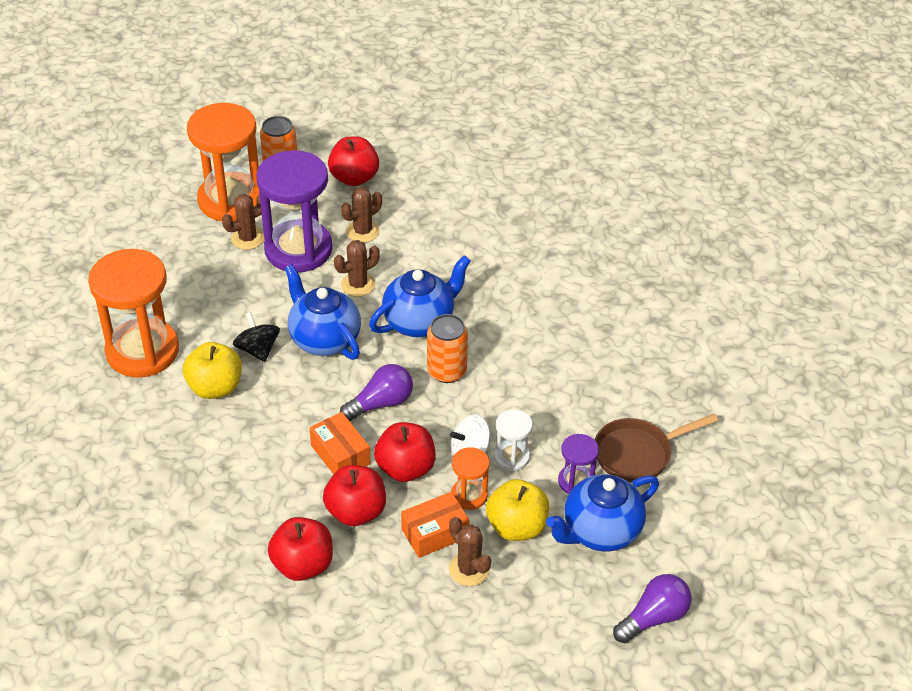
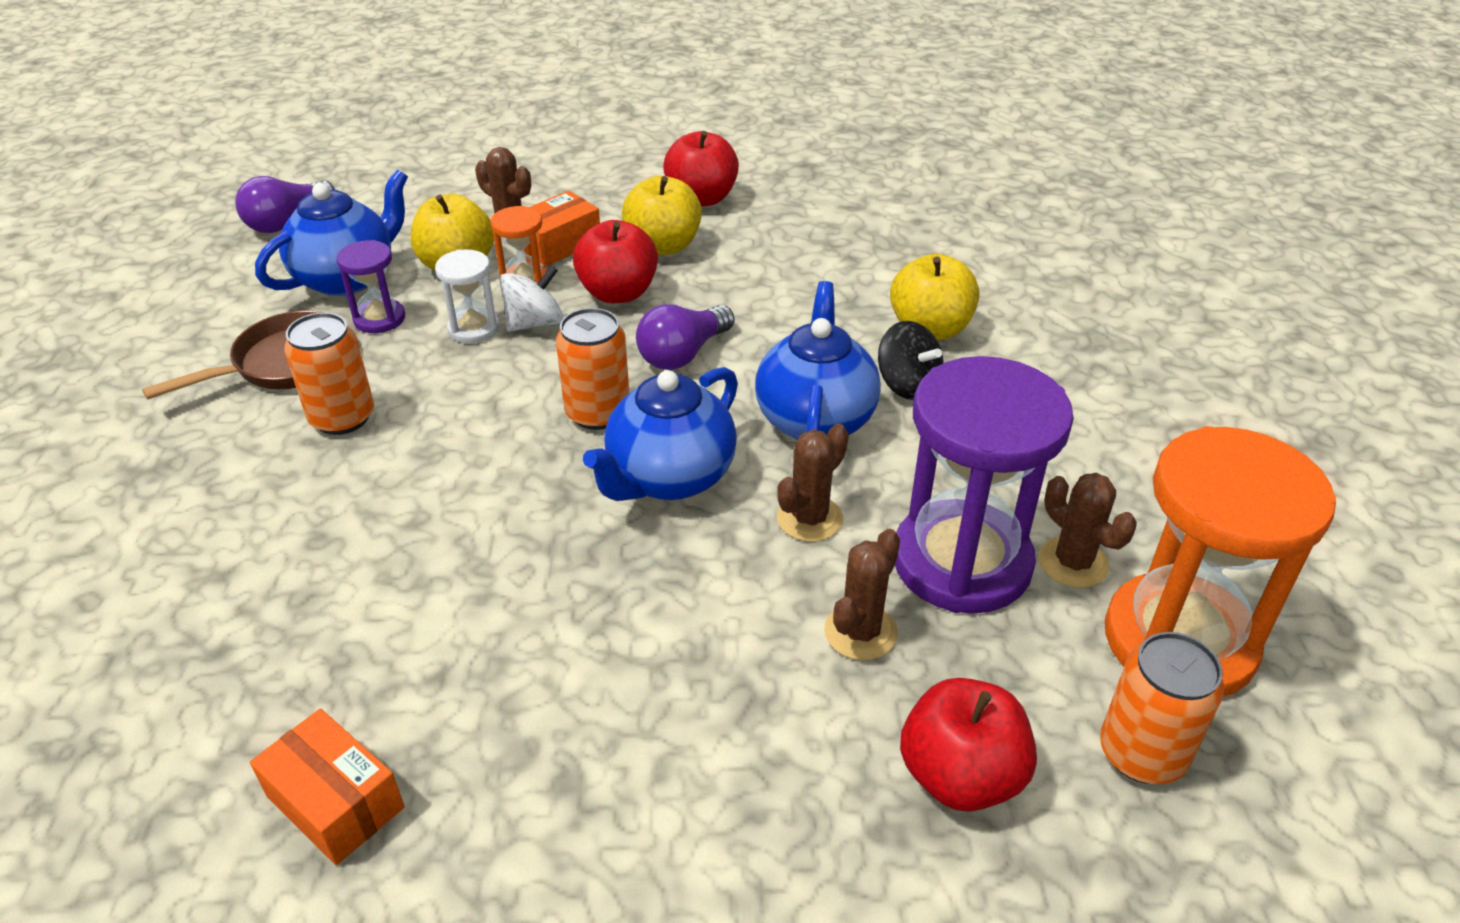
camera: 165 degrees right, 5 degrees down
(142, 351) = (1071, 351): orange hourglass -> none
(247, 238) = (1073, 563): brown cactus -> brown cactus turned 75 degrees counterclockwise
(324, 339) = (815, 419): blue teapot -> blue teapot turned 120 degrees counterclockwise
(340, 454) = (711, 291): orange box -> orange box (335, 802)
(356, 511) = (663, 246): red apple -> yellow apple
(598, 401) = (342, 418): none -> orange can

